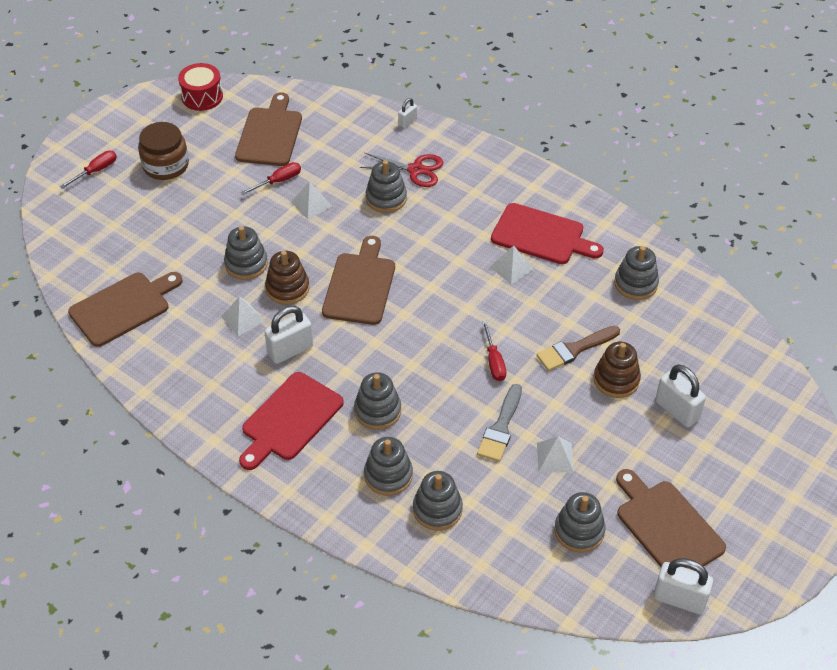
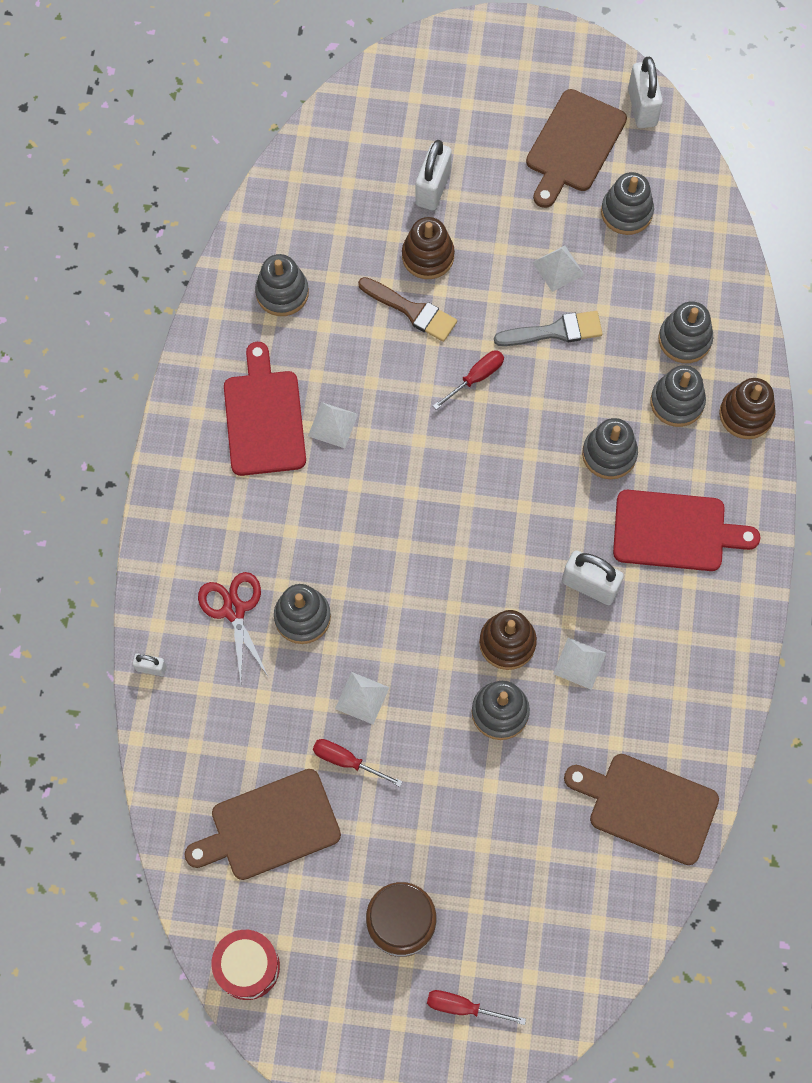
camera: 120 degrees left, 20 degrees up
(345, 516) = (746, 414): none -> brown stacking toy
(360, 285) = (455, 567): brown cutting board -> none

